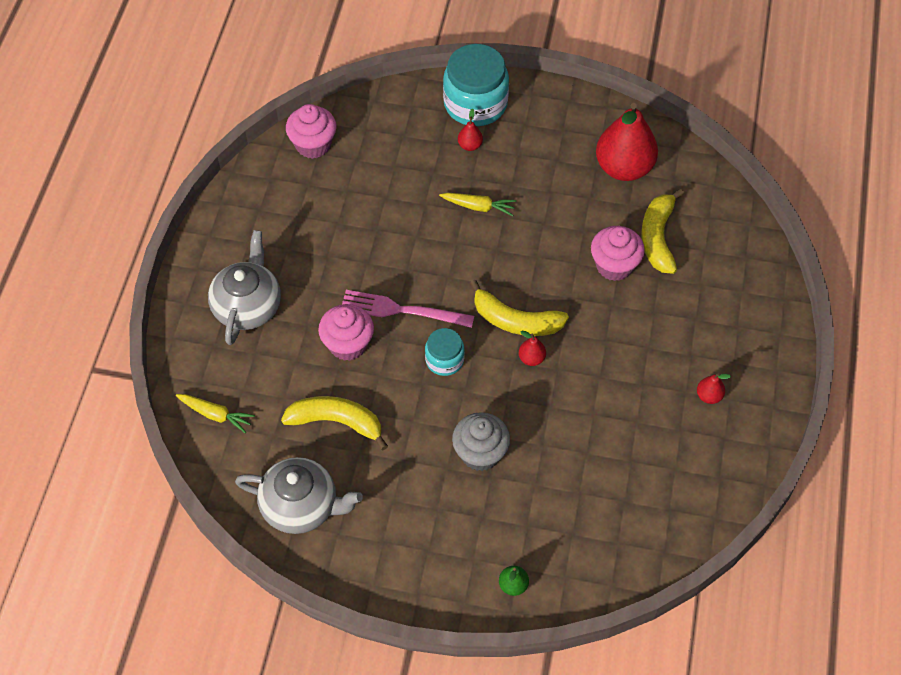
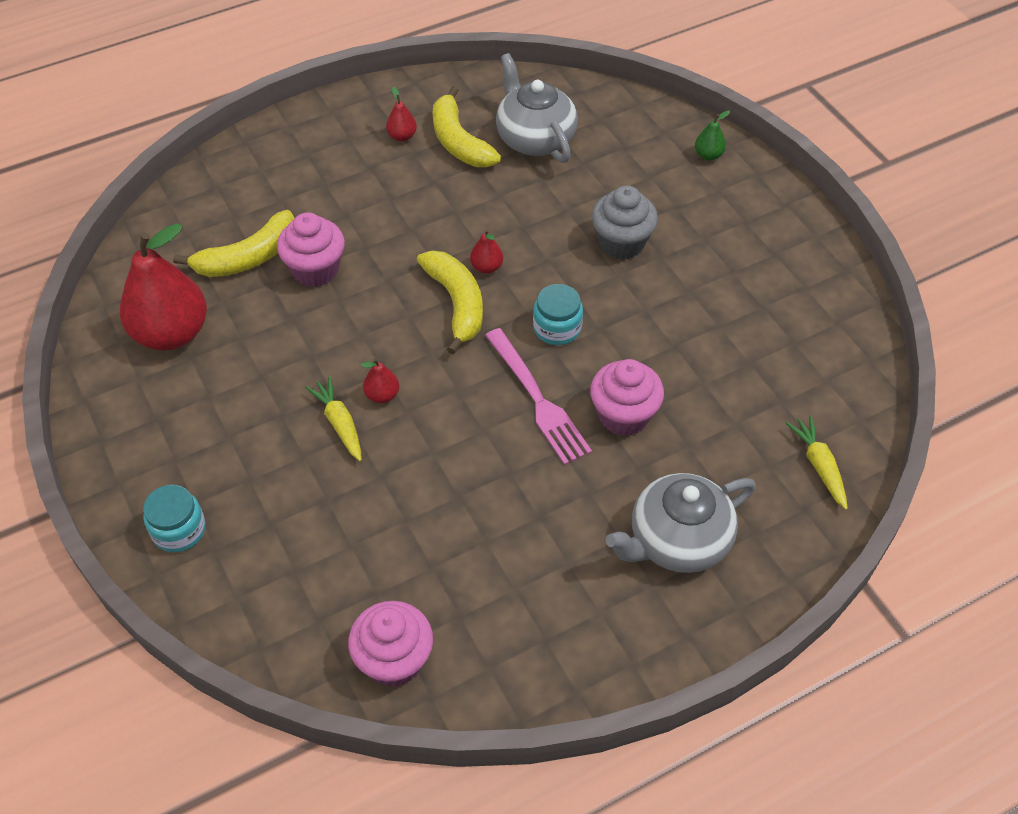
camera: 130 degrees left, 5 degrees down
(301, 506) = (816, 329): grey teapot -> grey teapot (534, 138)
(336, 422) = (712, 363): yellow banana -> yellow banana (459, 142)
(470, 145) = (254, 490): red pear -> red pear (382, 395)
(475, 104) = (179, 530): turquoise jar -> turquoise jar, size x0.54

